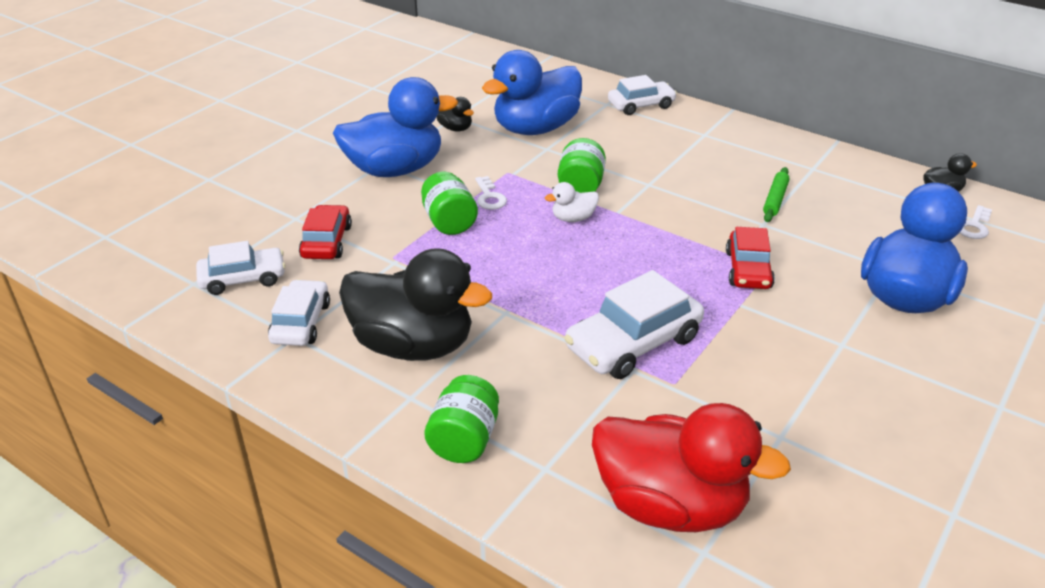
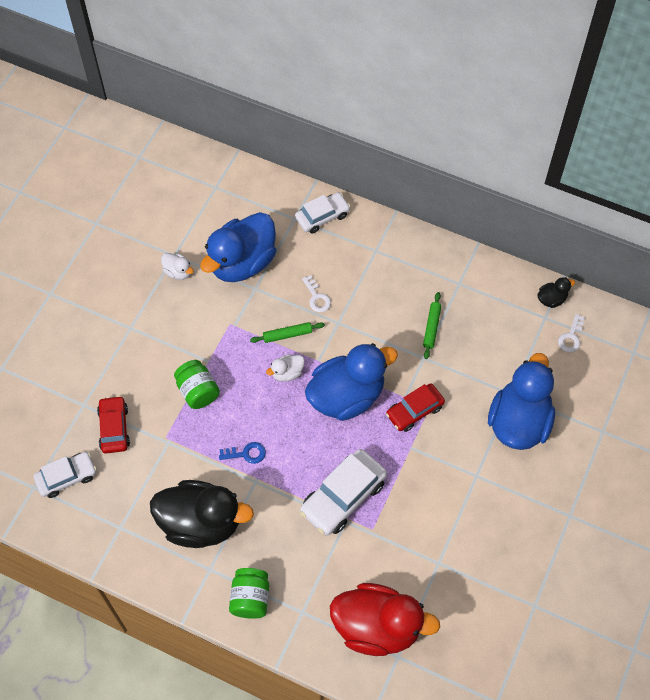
camera: 10 degrees left, 25 degrees up
(301, 322) = (120, 514): white car -> none
(395, 169) = (143, 334): blue duck -> blue duck (347, 396)
(455, 128) = (178, 272): black duck -> white duck
(489, 197) = (222, 357): white key -> white key (317, 297)
(499, 284) = (246, 453): none -> blue key
(580, 187) = (287, 335): green jar -> green rolling pin
(748, 270) = (414, 411): red car -> red car turned 60 degrees clockwise

